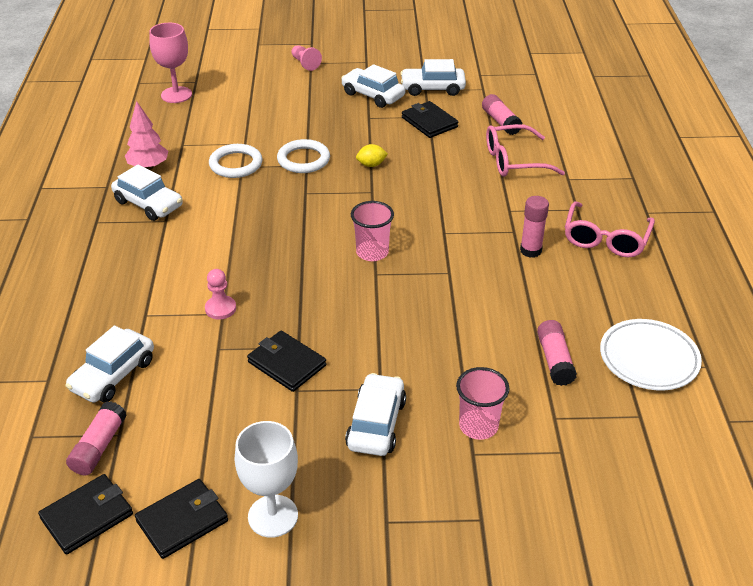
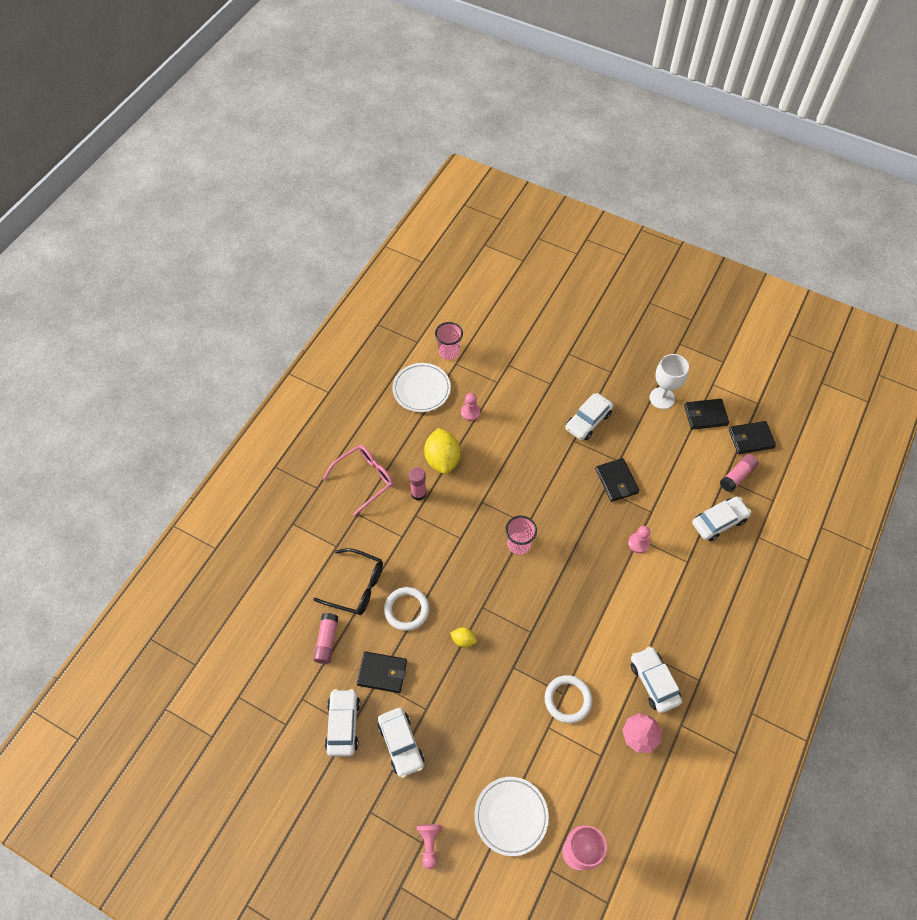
camera: 150 degrees left, 20 degrees up
(247, 93) = (511, 816): none -> white plate
(303, 159) = (511, 676): white ring -> white ring (406, 609)
(429, 122) = (382, 673): black wallet -> black wallet turned 75 degrees counterclockwise
(432, 88) = (343, 724): white car -> white car turned 120 degrees counterclockwise
(478, 426) = (538, 396): pink cup -> pink cup (449, 352)
(514, 161) = (356, 586): pink glasses -> black glasses
(537, 293) = (442, 459): none -> yellow lemon
(554, 360) = (470, 412): pink glue stick -> pink pawn

